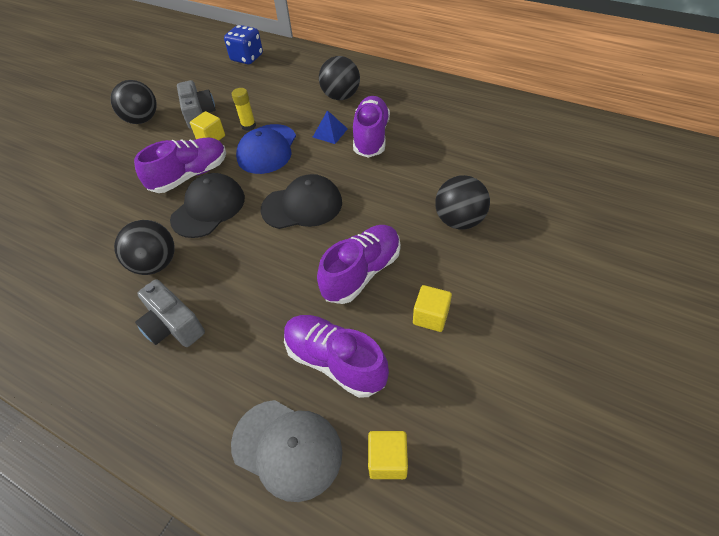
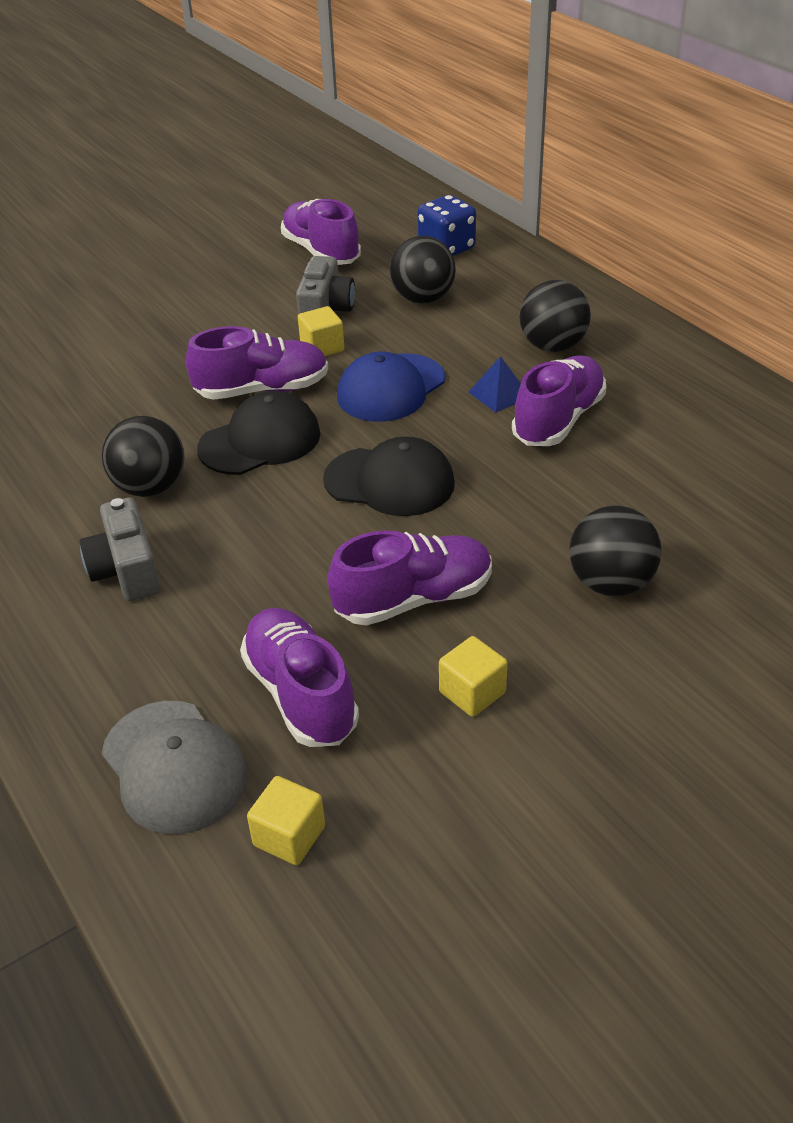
camera: 25 degrees right, 10 degrees down
(142, 120) = (245, 294): black ball -> black ball (423, 299)
(174, 80) = (321, 252): none -> purple shoe
(248, 126) = (385, 348): yellow glue stick -> none

